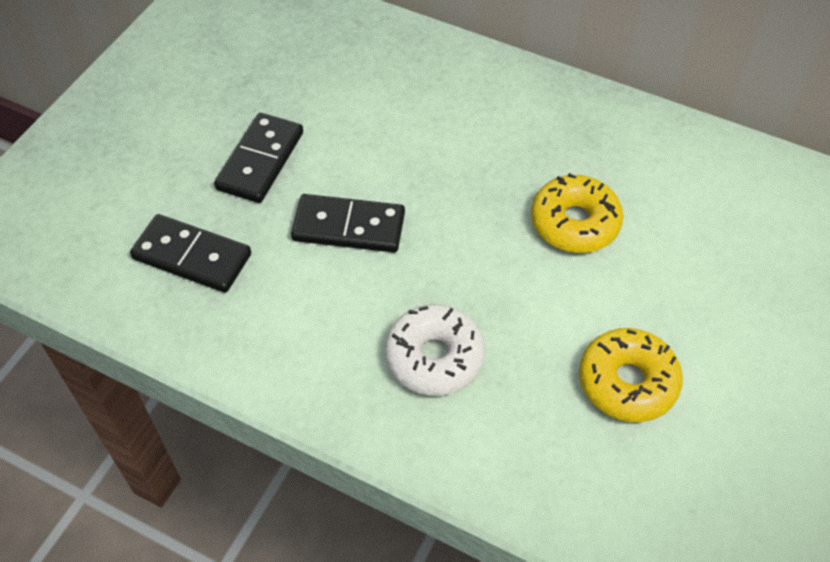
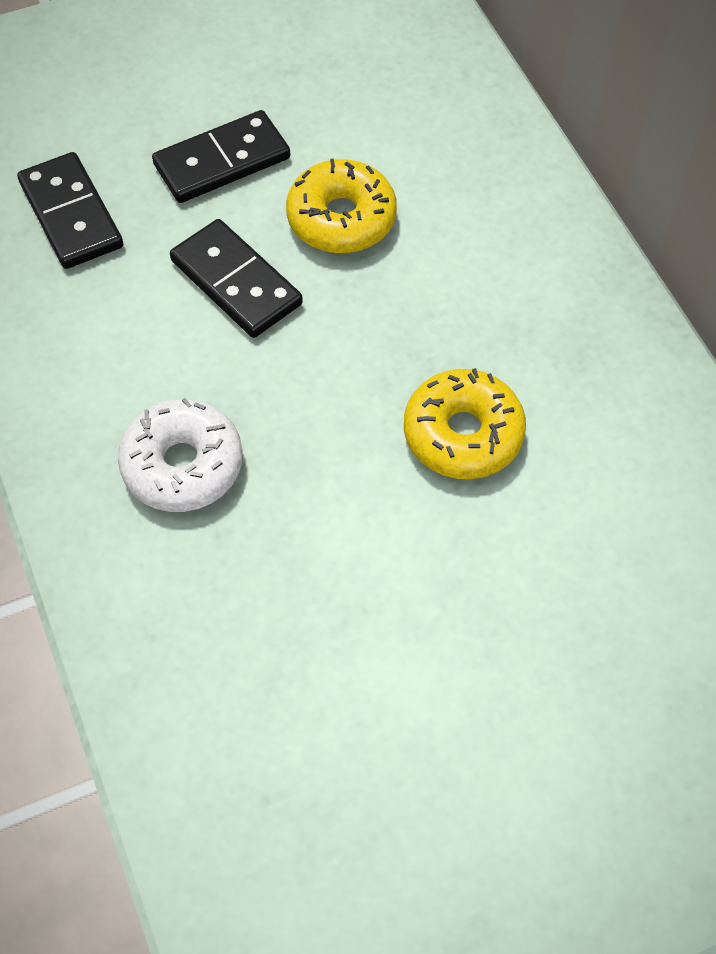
camera: 40 degrees right, 5 degrees up
(627, 382) = (339, 630): yellow donut -> yellow donut (341, 219)

